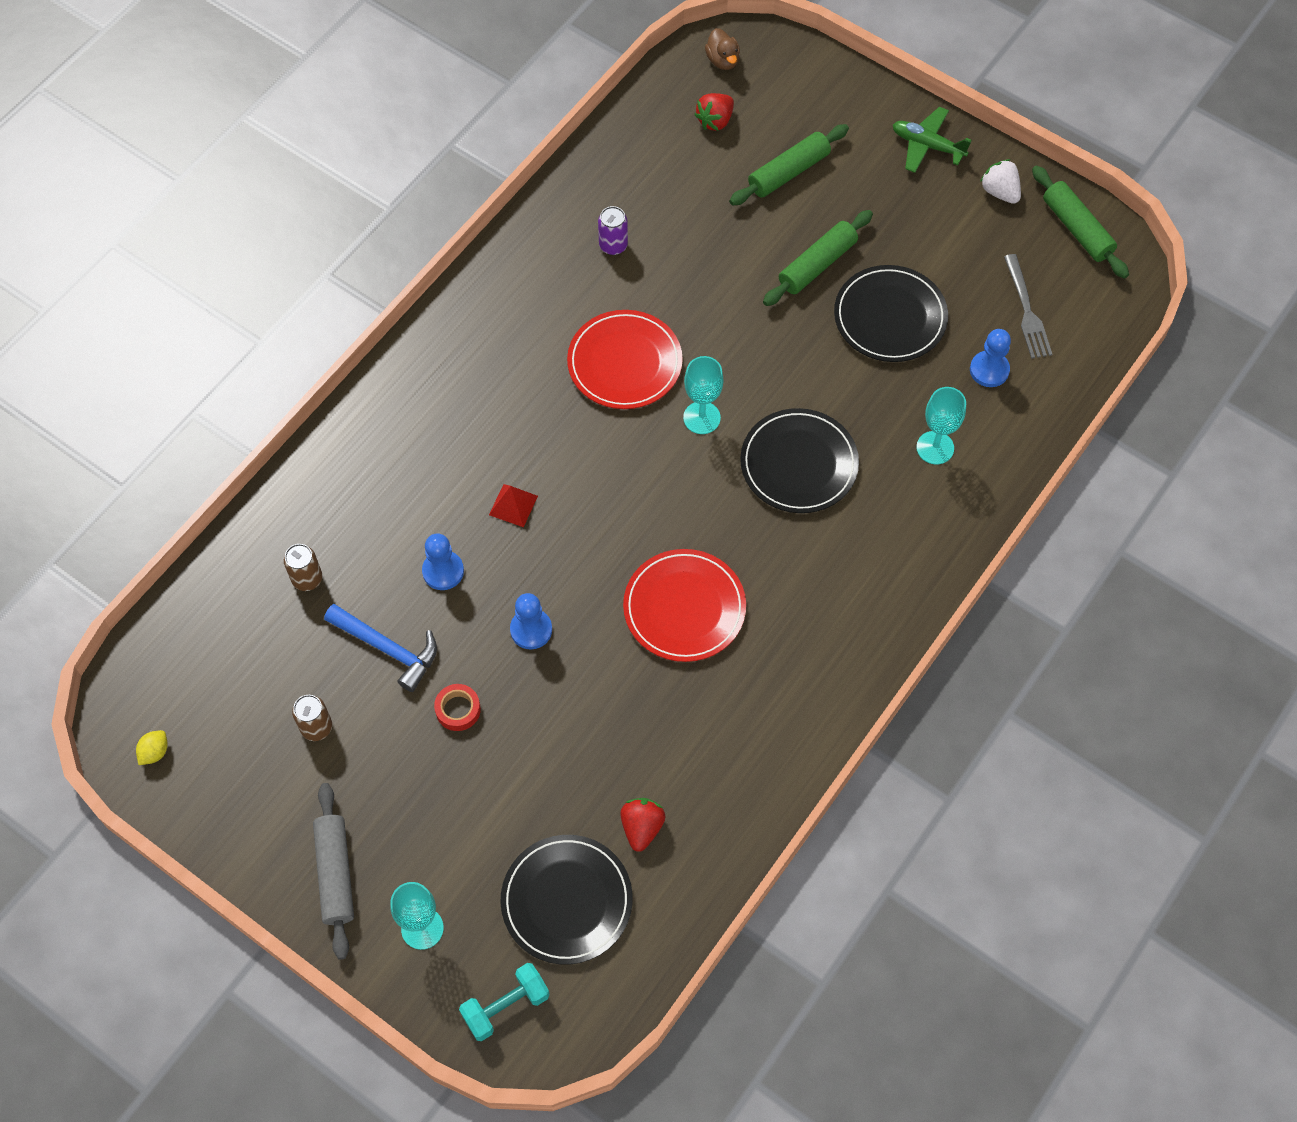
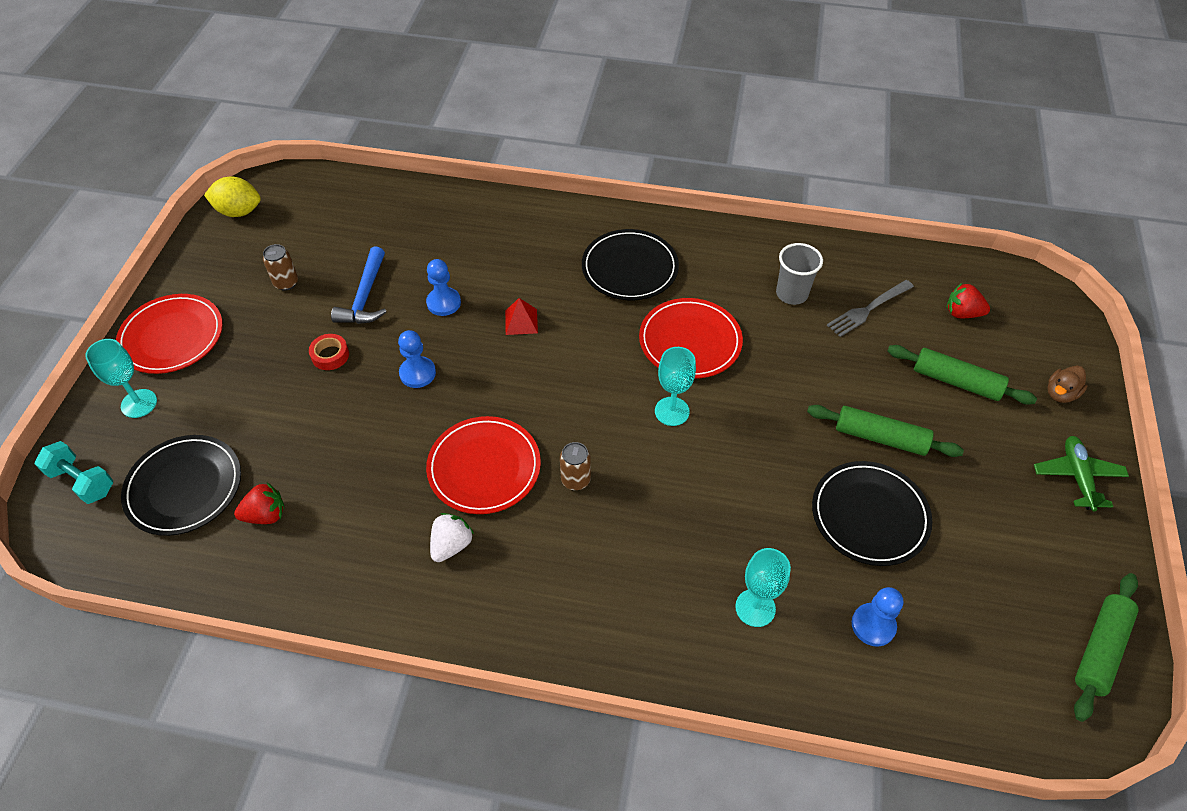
camera: 65 degrees right, 10 degrees down
(155, 752) = (239, 211): yellow lemon -> yellow lemon, size x1.89
(307, 579) = (402, 234): brown can -> brown can (575, 480)
(335, 874) = (172, 337): grey rolling pin -> red plate
(613, 245) = (791, 294): purple can -> grey cup
(722, 60) = (1024, 296): brown duck -> brown duck (1060, 393)
(799, 464) = (670, 499): black plate -> black plate (629, 268)
(1000, 192) = (1081, 559): white strawberry -> white strawberry (451, 545)
(1027, 310) = (966, 636): grey fork -> grey fork (868, 309)

